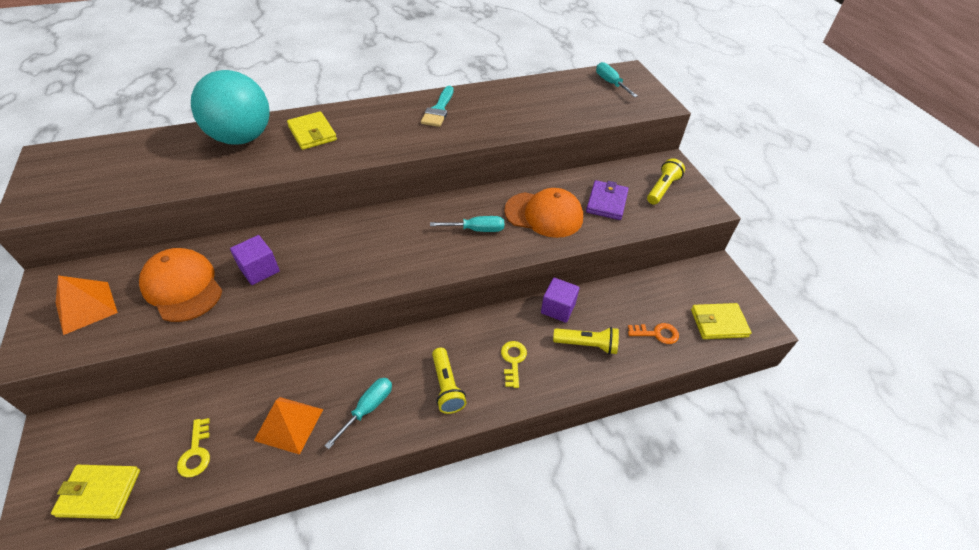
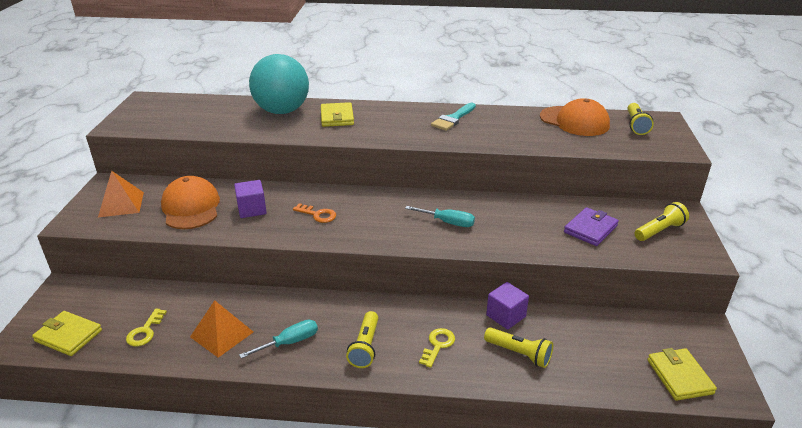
camera: 25 degrees right, 15 degrees down
(544, 214) = (519, 225): orange cap -> orange cap (574, 121)
(610, 83) = (636, 125): turquoise screwdriver -> yellow flashlight
(657, 333) = (601, 365): orange key -> orange key (318, 215)
(718, 323) = (679, 376): yellow wallet -> yellow wallet turned 60 degrees clockwise

